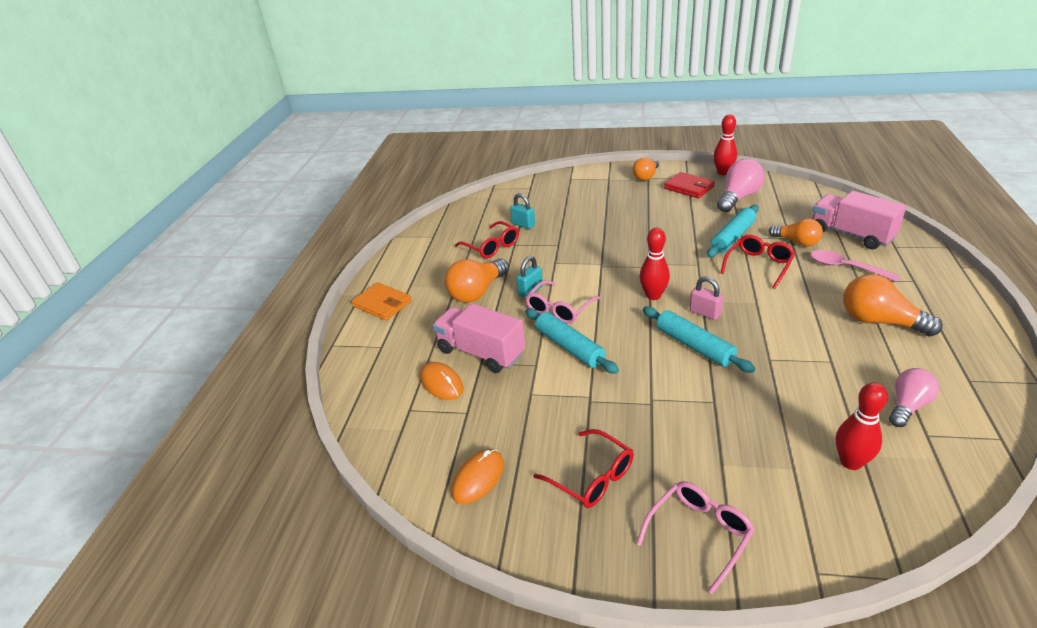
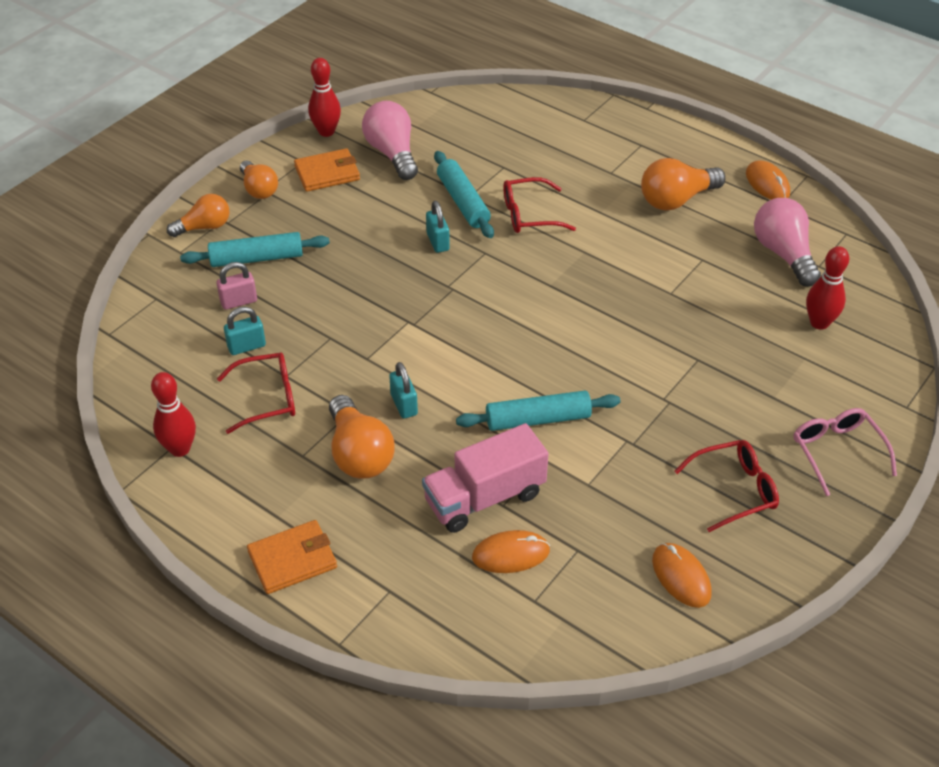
camera: 65 degrees left, 10 degrees up
(559, 309) = (463, 396): pink glasses -> none
(653, 296) = (508, 313): red bowling pin -> red bowling pin (180, 449)
(683, 244) = (438, 242): none -> turquoise padlock
(689, 187) = (327, 173): red wallet -> orange wallet
(694, 346) = (613, 329): turquoise rolling pin -> turquoise rolling pin (257, 258)
(705, 313) = (570, 294): pink padlock -> pink padlock (239, 301)
(759, 265) = (529, 215): red glasses -> red glasses turned 75 degrees counterclockwise
(797, 242) = (516, 168): orange light bulb -> orange light bulb (204, 227)
(845, 267) = (585, 167): pink spoon -> none
(851, 235) = (539, 130): pink truck -> none
(908, 406) = (783, 254): pink light bulb -> pink light bulb, size x1.50
(984, 362) = (767, 183): none -> orange mouse

